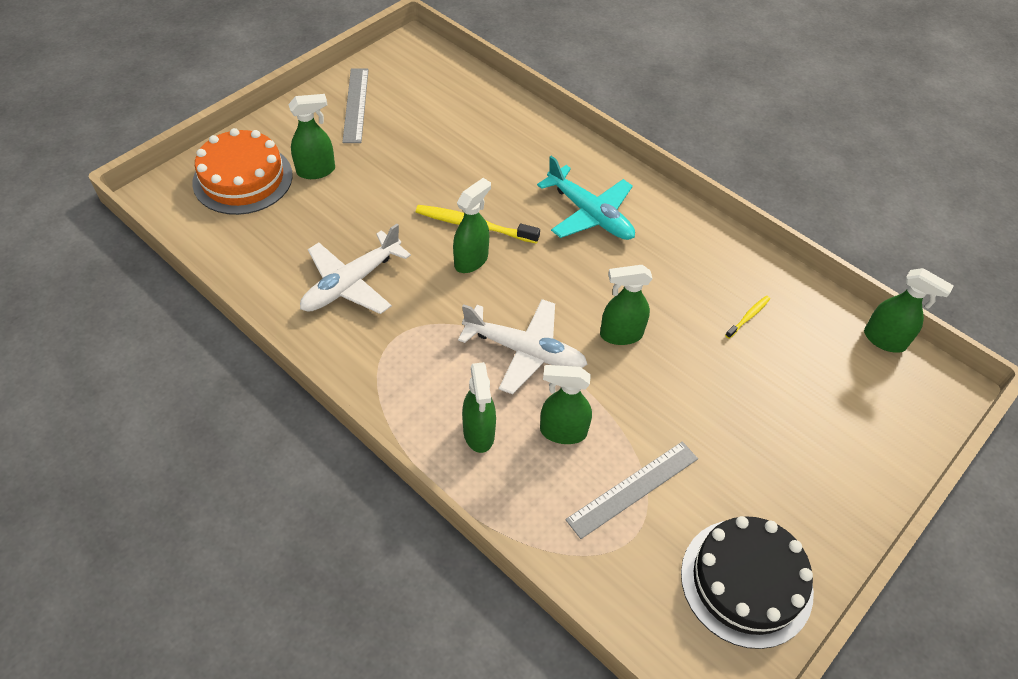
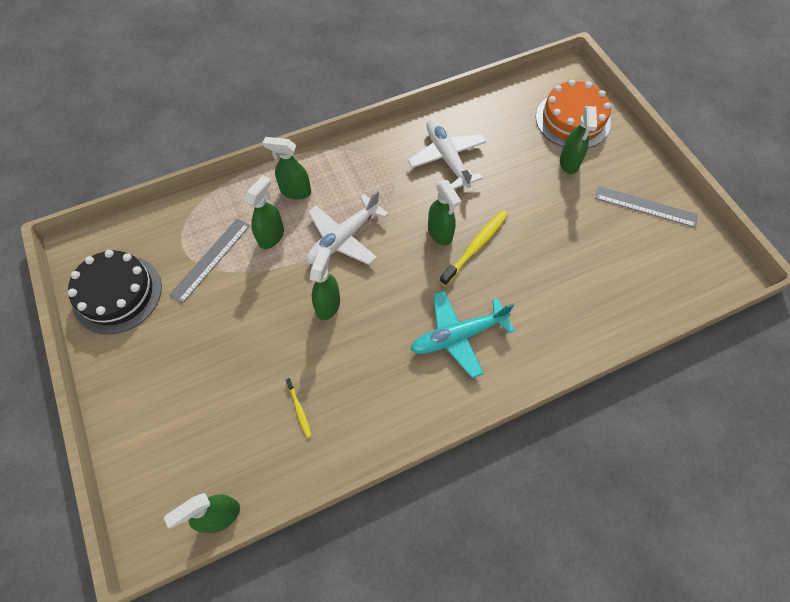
camera: 115 degrees right, 10 degrees up
(633, 489) = (210, 259): grey ruler -> grey ruler turned 45 degrees clockwise

